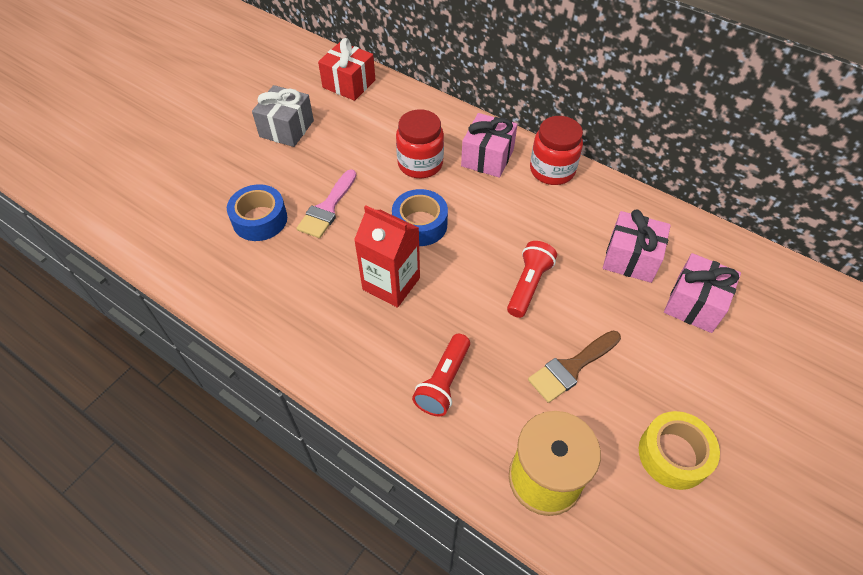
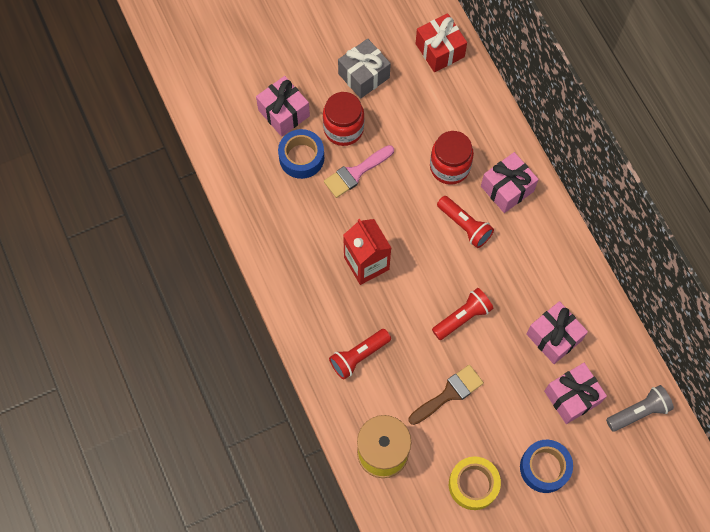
camera: 30 degrees right, 15 degrees up
(218, 190) = (284, 113): none -> pink gift
(420, 224) = (416, 224): blue tape -> blue tape (544, 468)
(469, 204) = (464, 225): none -> red flashlight
(552, 170) = (551, 228): red jar -> red jar (343, 129)
(571, 368) = (449, 393): brown brush -> brown brush turned 150 degrees clockwise
(765, 284) = (638, 412): none -> grey flashlight

